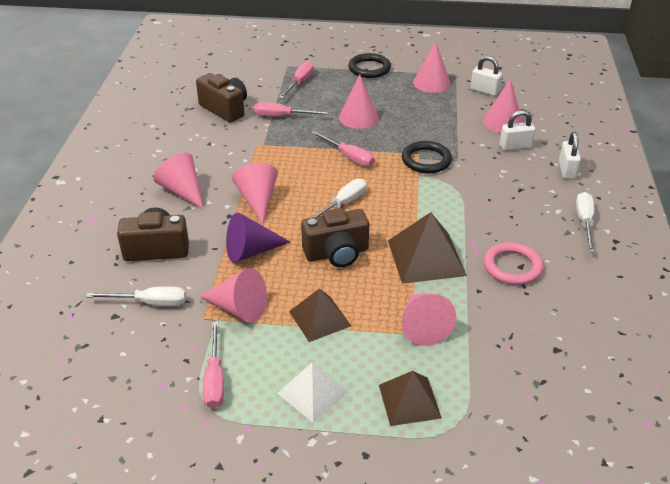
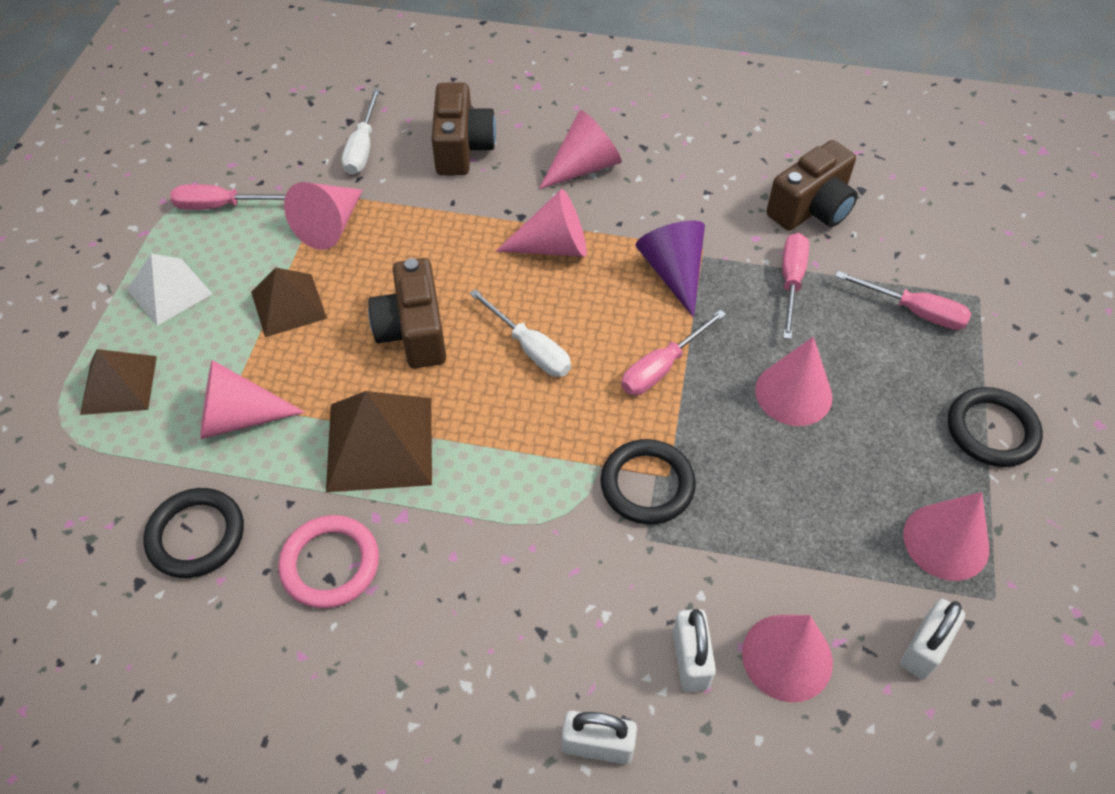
camera: 95 degrees right, 15 degrees up
(251, 251) = (438, 238): purple cone -> purple cone (673, 273)
(515, 328) = (196, 535): none -> black ring
(584, 222) = (423, 725): white screwdriver -> none

